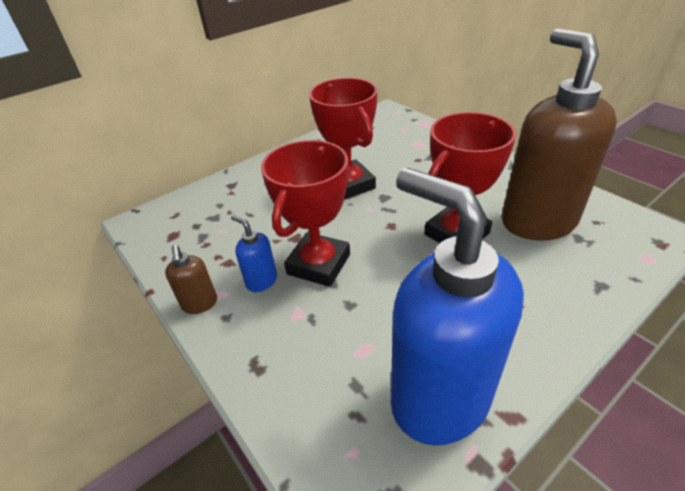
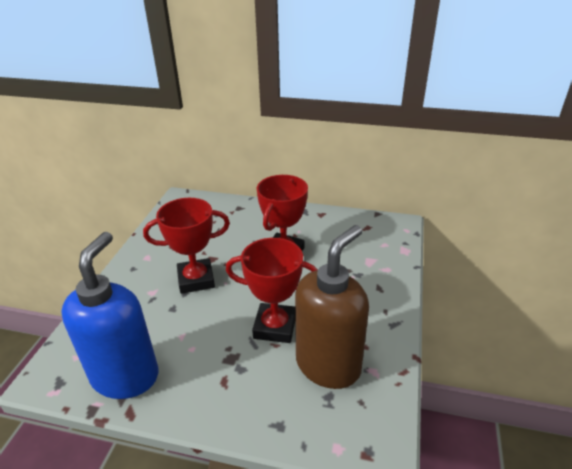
camera: 50 degrees right, 5 degrees down
(200, 304) = (135, 254): brown soap dispenser -> none
(261, 281) = (166, 266): blue soap dispenser -> none

